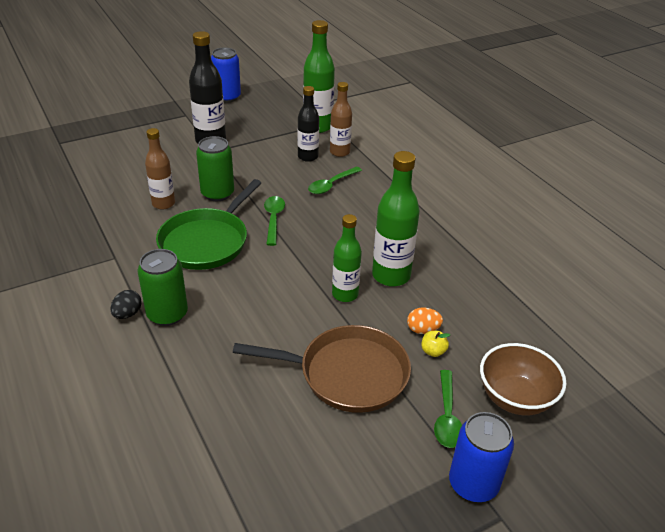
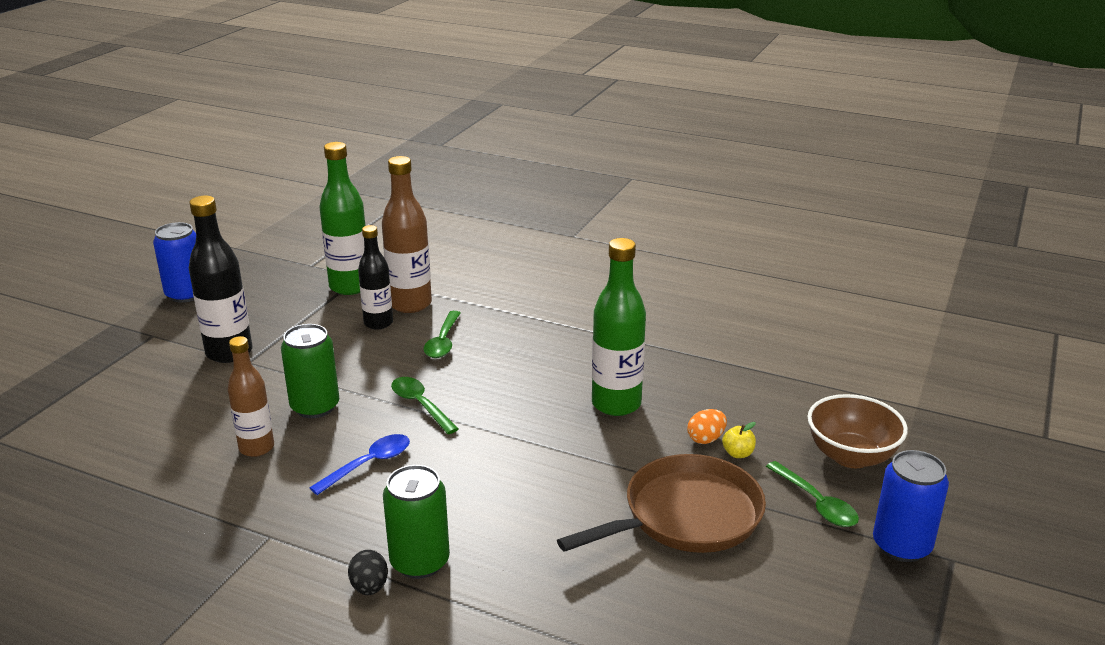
camera: 35 degrees left, 10 degrees down
(206, 242) = (369, 464): green pan -> blue spoon
(339, 152) = (410, 304): brown bottle -> brown bottle, size x1.51
(345, 294) = (592, 444): green bottle -> none

